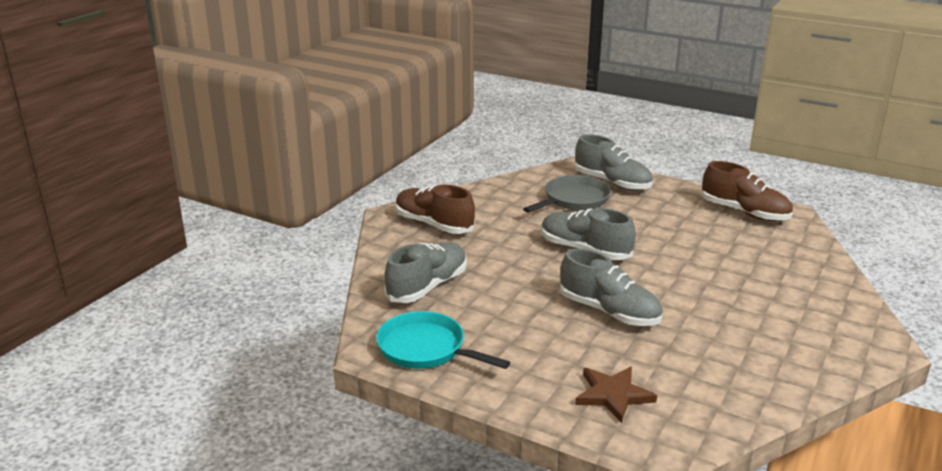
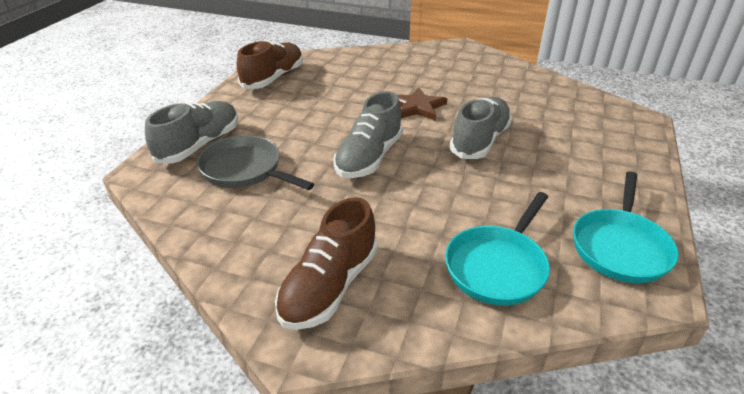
camera: 100 degrees left, 10 degrees up
(427, 287) = (498, 266): grey shoe -> turquoise pan
(613, 395) = (597, 136): brown star -> brown star (417, 107)

